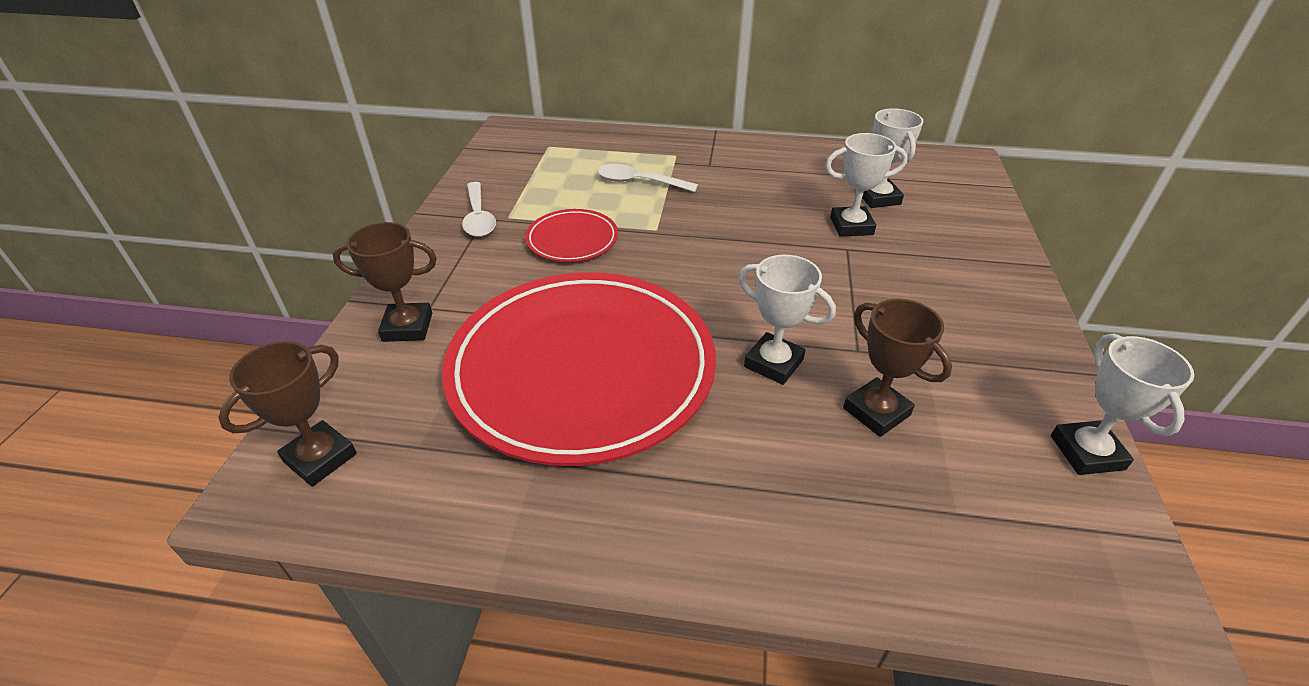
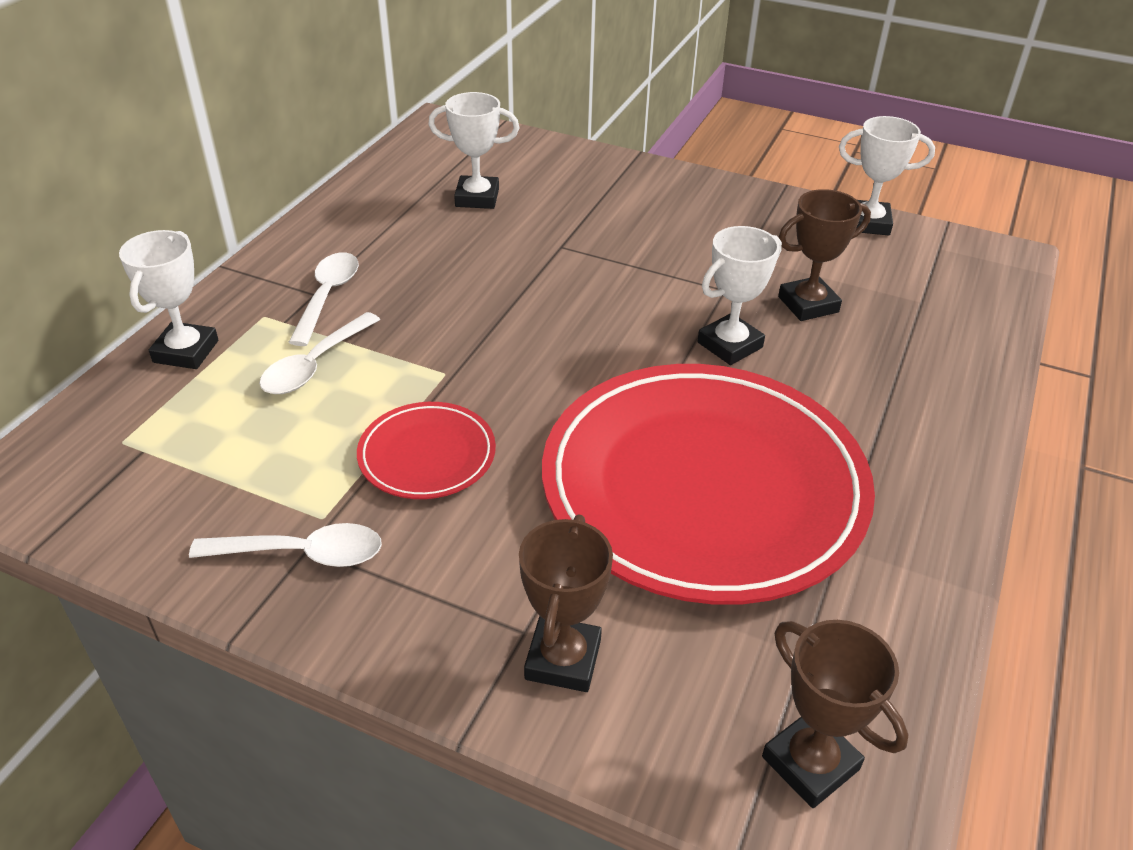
camera: 75 degrees left, 0 degrees up
(710, 170) = (327, 296): none -> white spoon
(851, 226) = (521, 231): white trophy -> white trophy (186, 351)

